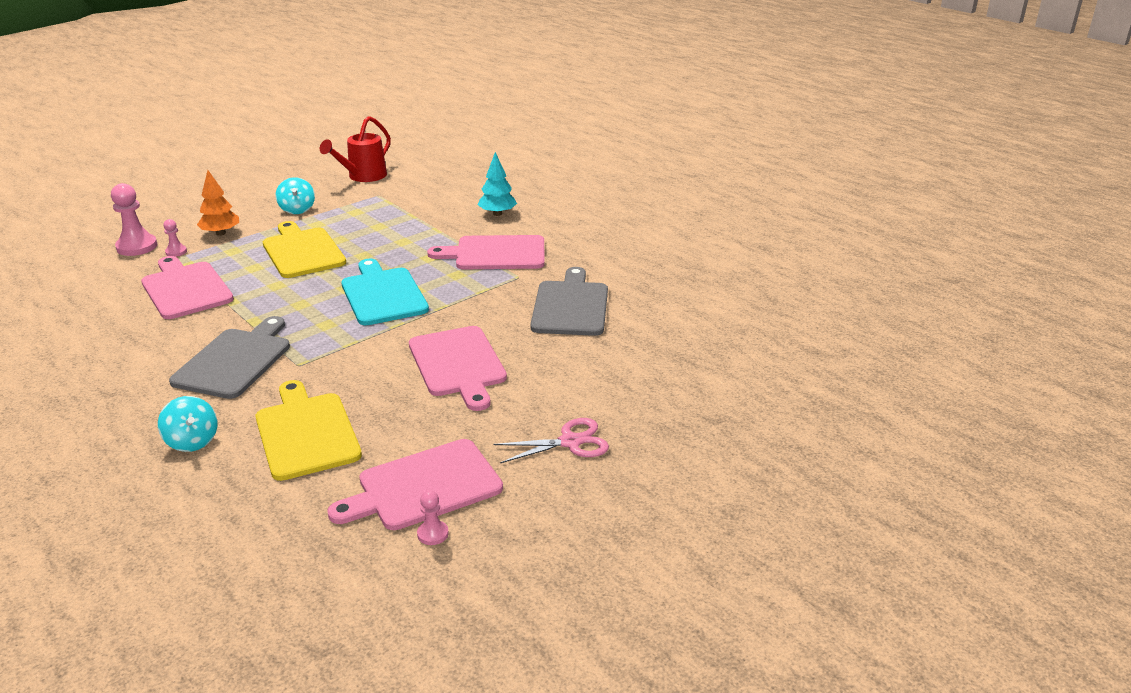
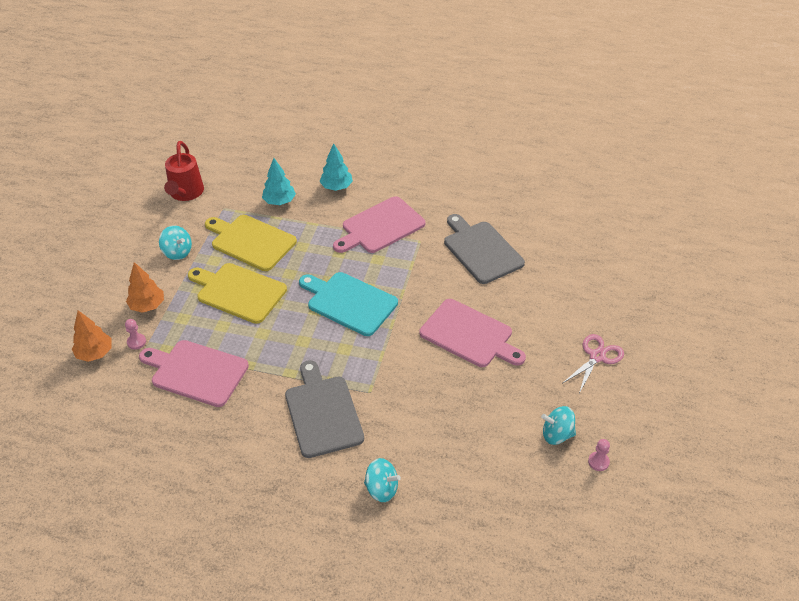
camera: 35 degrees left, 15 degrees up
(137, 247) = (95, 353): pink pawn -> orange tree
(306, 432) = (444, 439): yellow cutting board -> yellow cutting board (251, 241)
(424, 486) = (557, 434): pink cutting board -> turquoise spinning top
(431, 206) = (279, 201): none -> turquoise tree

